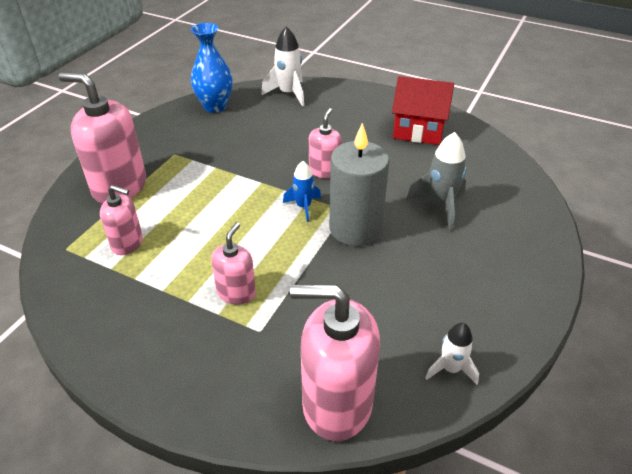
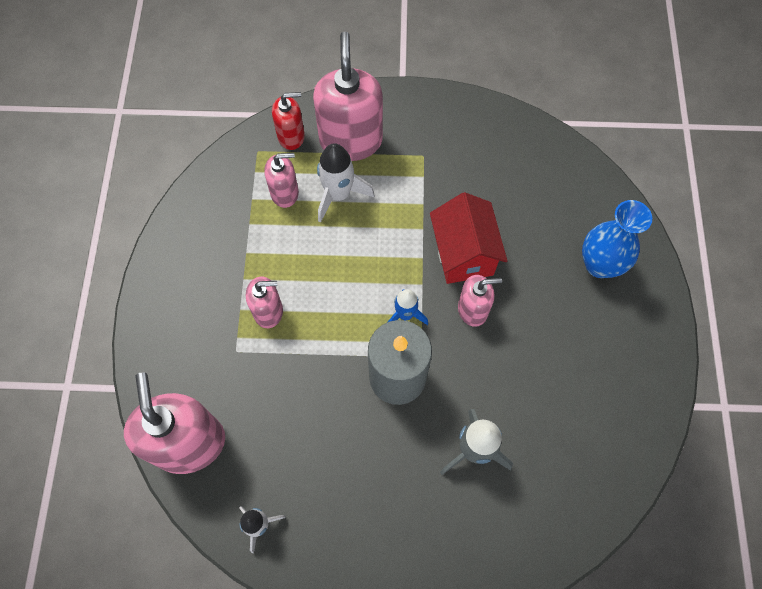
camera: 65 degrees right, 25 degrees up
(75, 221) = (291, 136): none -> red soap dispenser
(127, 243) = (285, 193): pink soap dispenser -> pink soap dispenser turned 90 degrees counterclockwise
(215, 106) = (526, 145): blue vase -> blue vase (599, 264)
(288, 94) = (597, 206): white rocket -> white rocket (338, 194)
(418, 131) = (606, 381): red house -> red house (463, 254)

